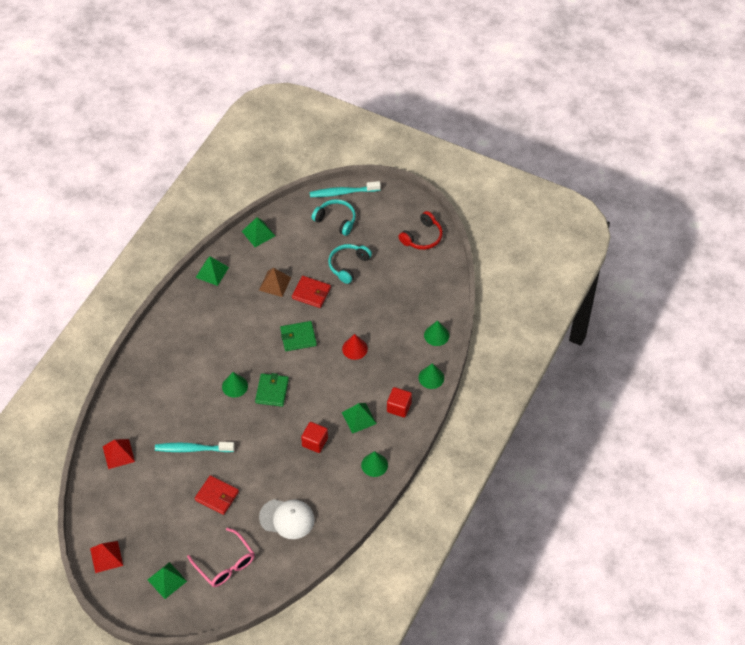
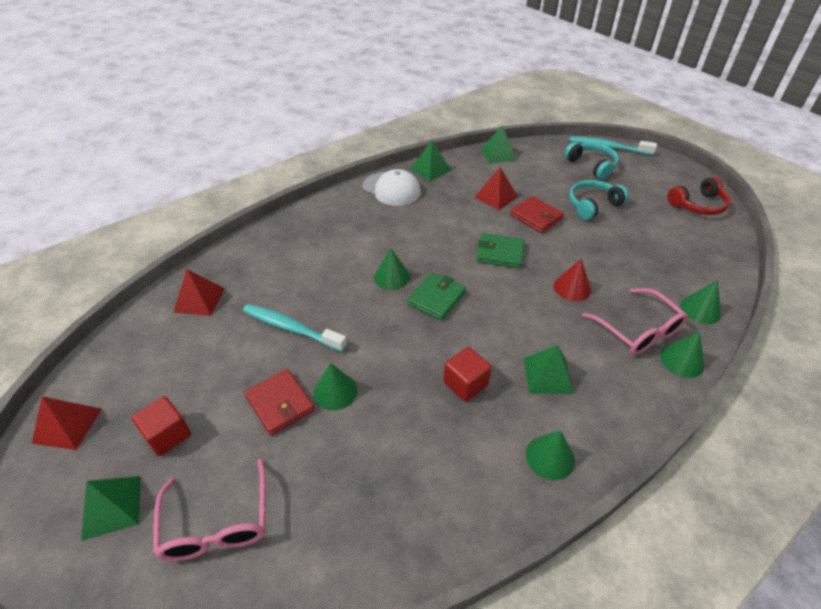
camera: 25 degrees right, 10 degrees down
(243, 476) = (335, 391): none -> green cone
(275, 283) = (496, 197): brown pyramid -> red pyramid
(287, 518) = (363, 487): white cap -> white cap (391, 189)
(399, 407) = (618, 383): red cube -> red cube (168, 435)
(402, 366) = (638, 330): none -> pink glasses

